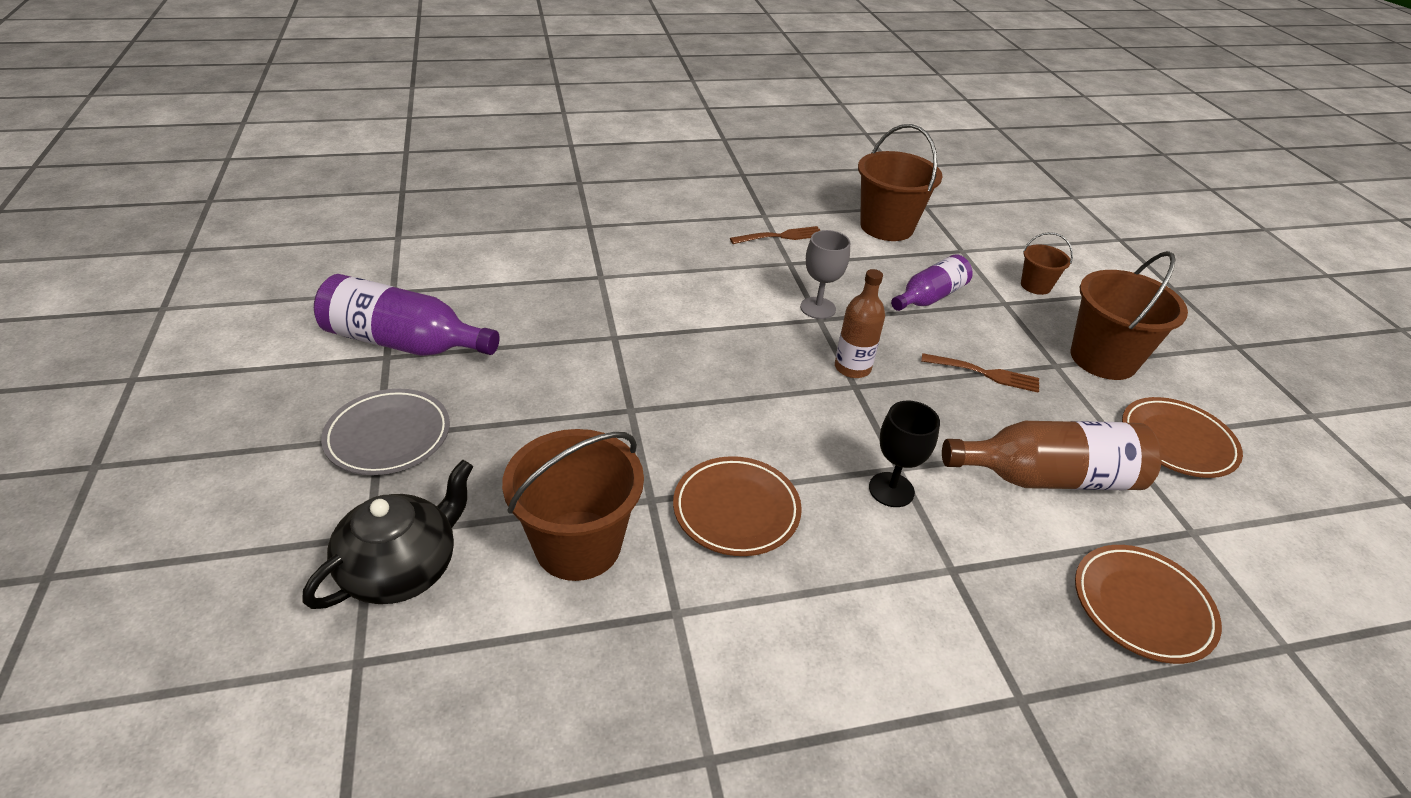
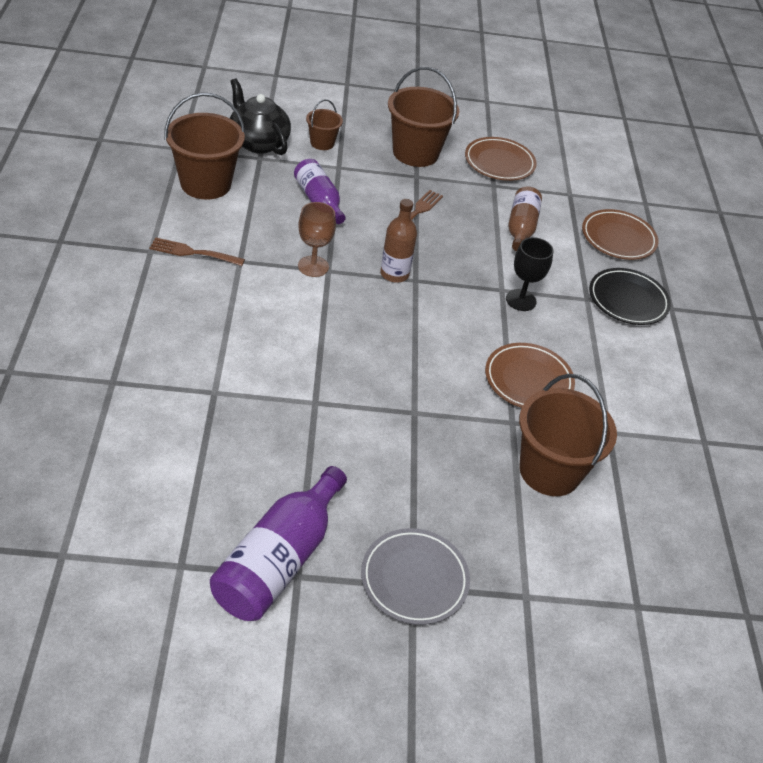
camera: 80 degrees left, 5 degrees up
(402, 569) = (561, 576): black teapot -> black teapot (258, 142)
(780, 236) = (194, 252): brown fork -> brown fork turned 75 degrees counterclockwise
(818, 308) = (313, 266): grey goblet -> brown goblet
(991, 627) = (628, 300): none -> black plate
(1049, 477) = (521, 228): brown bottle -> brown bottle, size x0.64

